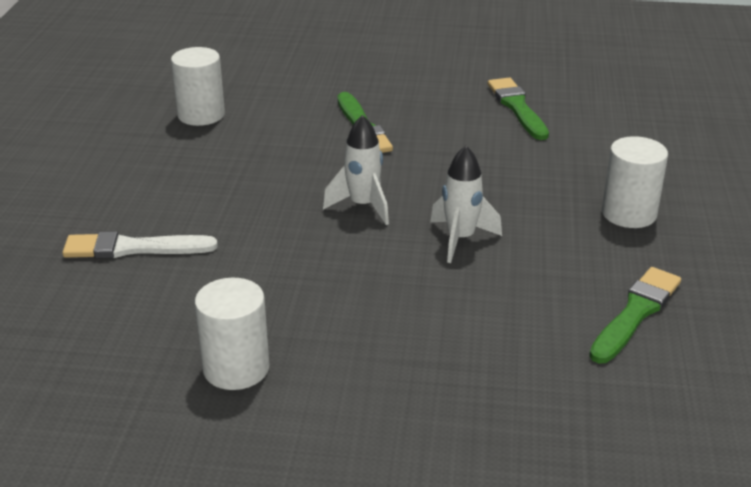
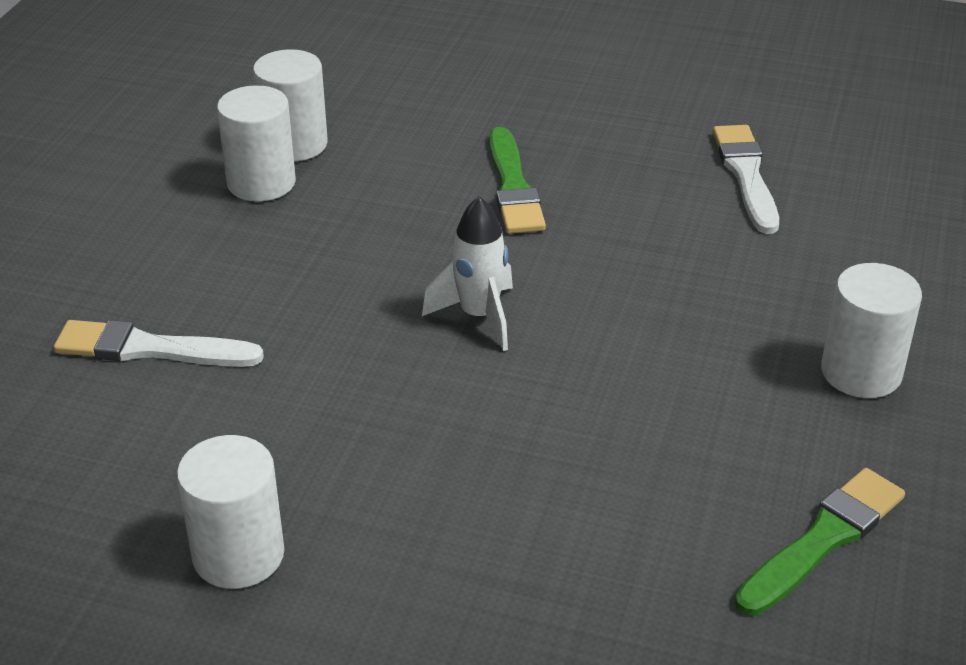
camera: 10 degrees right, 5 degrees up
(184, 140) = (261, 183): none -> white cylinder
(460, 239) = (602, 387): white rocket -> none
(517, 107) = (746, 175): green brush -> white brush

